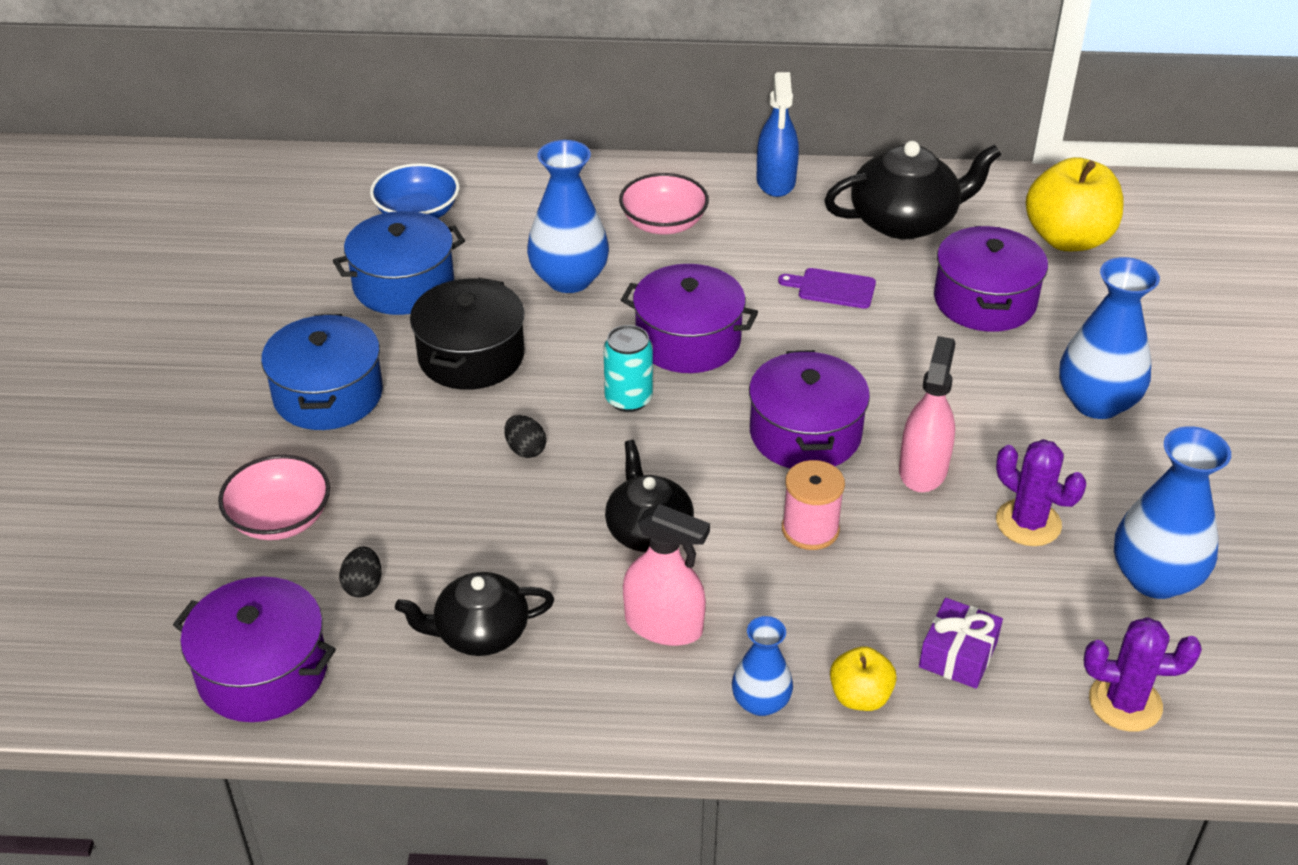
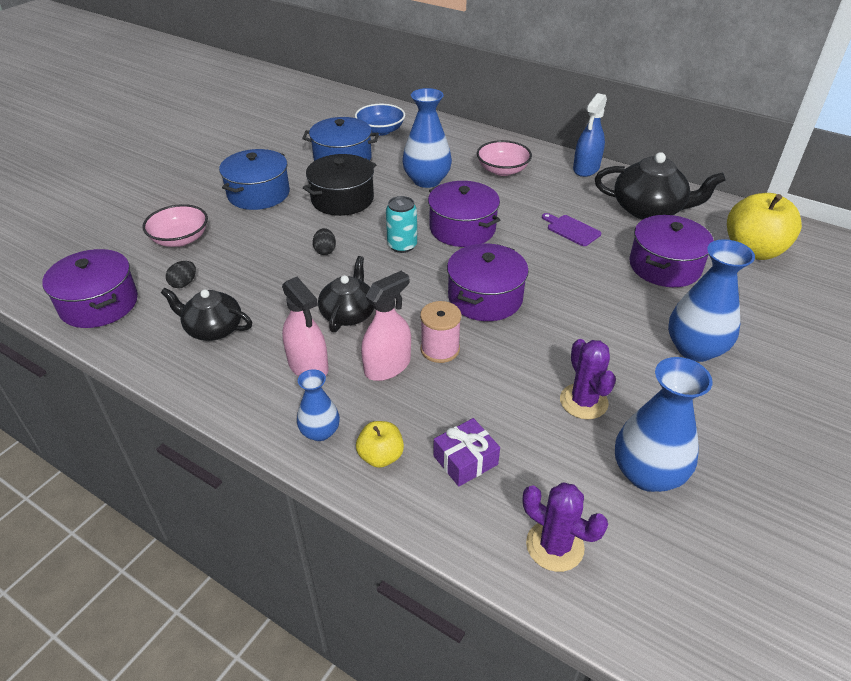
camera: 30 degrees right, 0 degrees up
(923, 469) = (540, 343): pink spray bottle -> pink spray bottle (387, 366)

